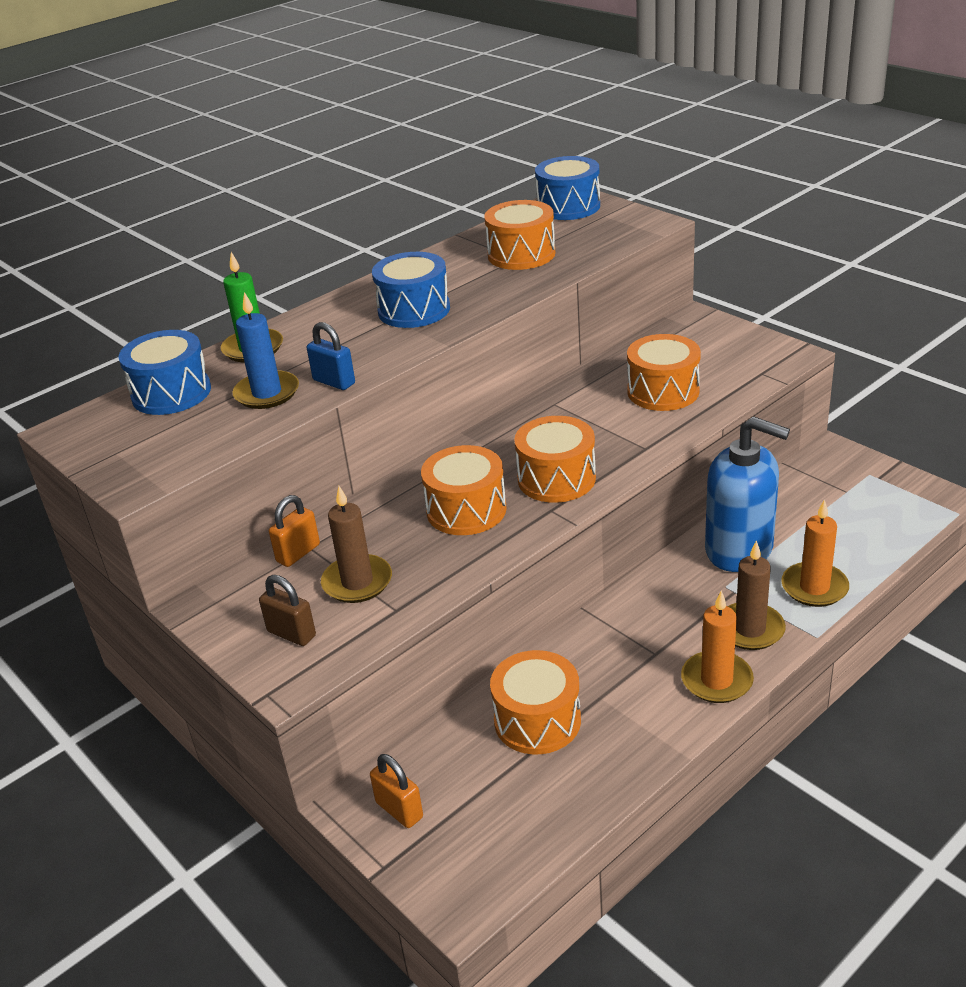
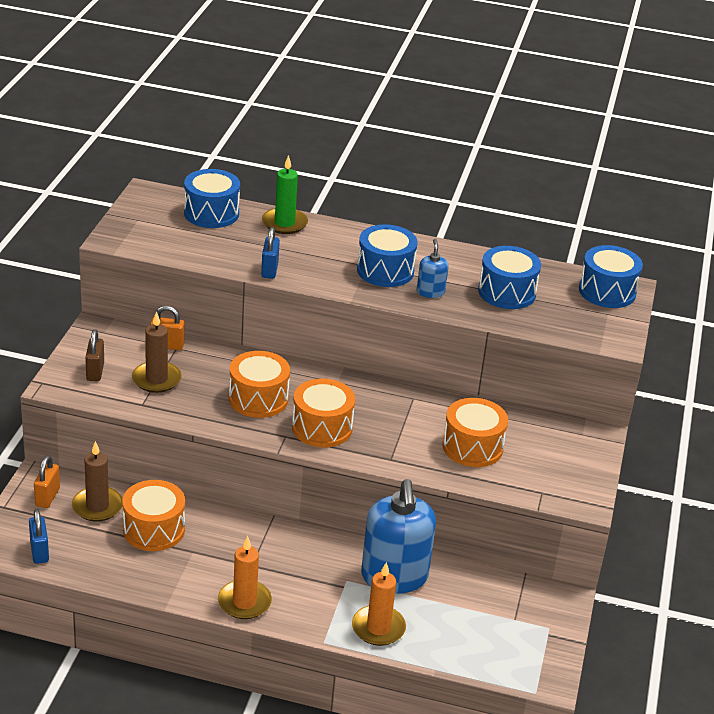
camera: 50 degrees right, 0 degrees up
(267, 393) = (237, 249): blue candle -> none
(479, 294) = (430, 292): none -> blue soap dispenser
(504, 854) = (39, 552): none -> blue padlock
(521, 254) = (507, 292): orange drum -> blue drum
(750, 629) = (308, 605): brown candle -> brown candle (97, 506)

